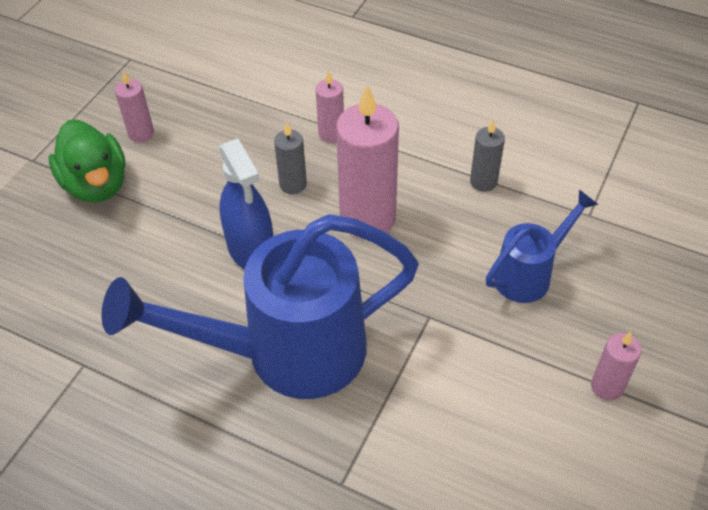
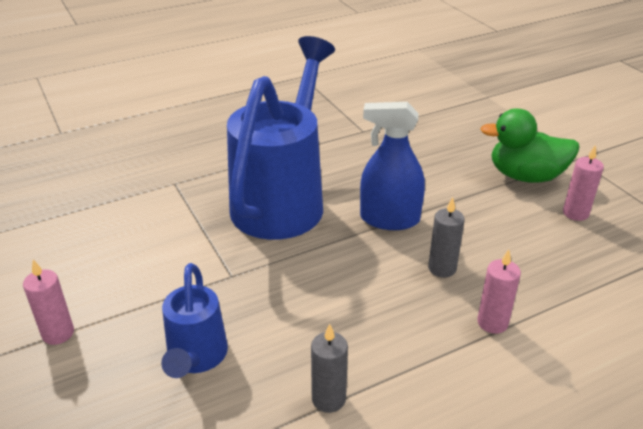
camera: 125 degrees right, 15 degrees down
(367, 218) = (361, 292): pink candle -> none

